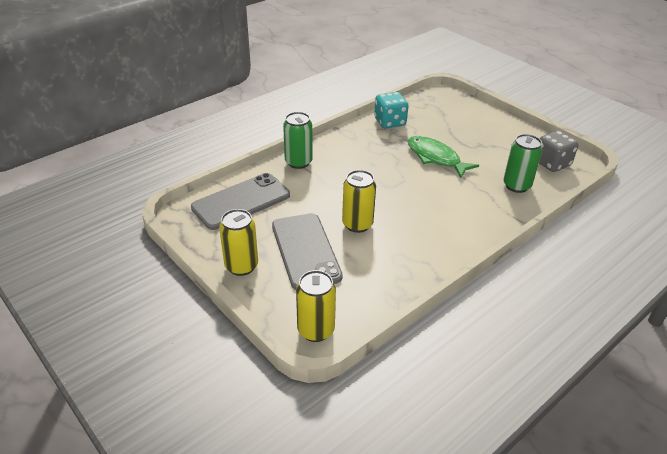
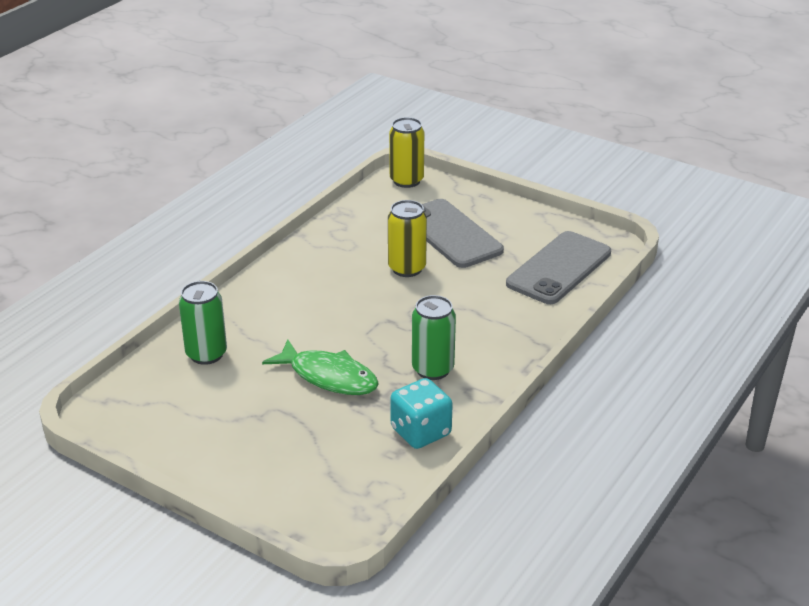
camera: 165 degrees right, 5 degrees down
(241, 266) = (507, 211): yellow can -> none
(298, 162) = (525, 331): green can -> green can (432, 369)
(552, 163) = (145, 401): grey dice -> none

